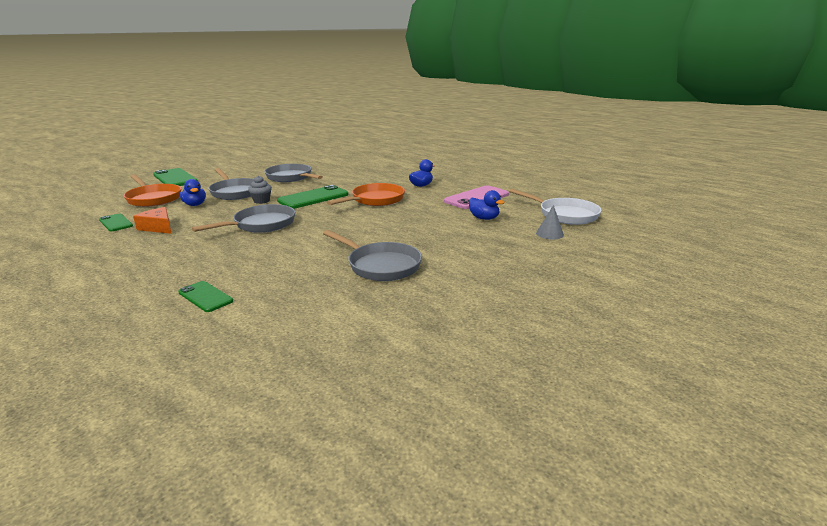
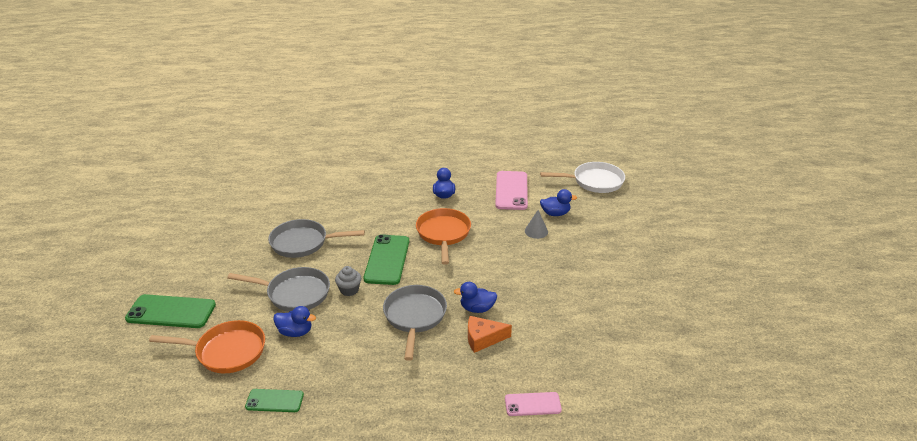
camera: 45 degrees left, 10 degrees up
(158, 227) = (332, 378): orange cheese -> orange cheese (483, 339)
(205, 297) = (532, 404): green phone -> pink phone
(304, 237) = (477, 308): none -> blue duck
(381, 265) = (578, 302): grey pan -> none
(549, 234) = (616, 208): grey cone -> grey cone (536, 231)

